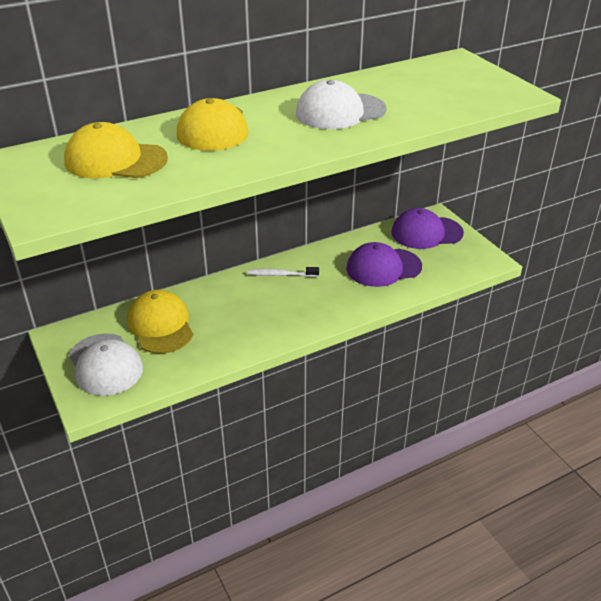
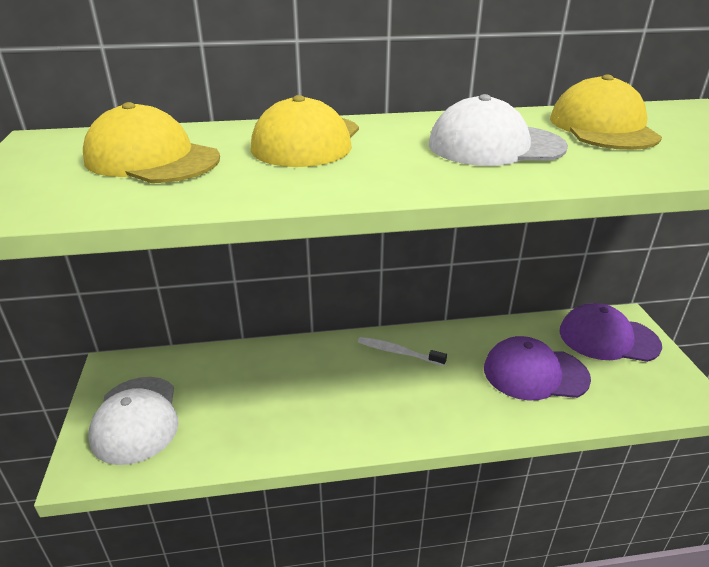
camera: 20 degrees right, 5 degrees down
(160, 325) = (226, 383): yellow cap -> yellow cap (602, 127)

